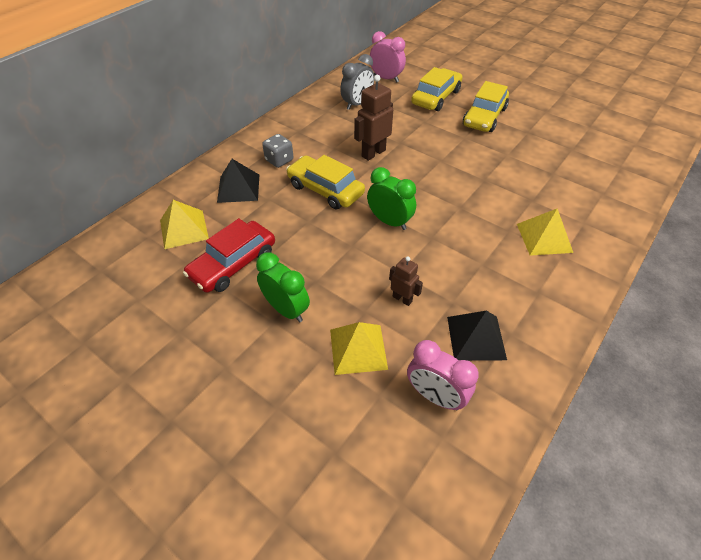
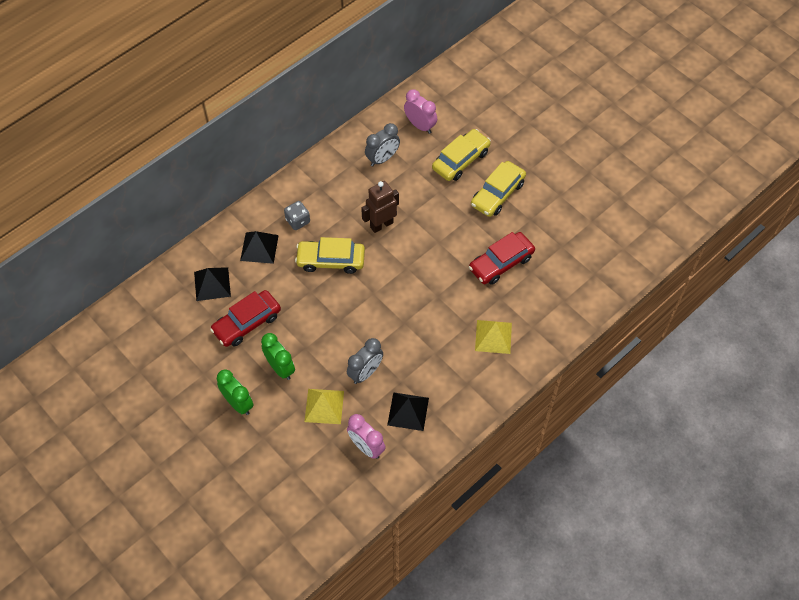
camera: 10 degrees right, 10 degrees up
(184, 229) = (212, 284): yellow pyramid -> black pyramid
(325, 190) = (331, 260): yellow car -> yellow car turned 45 degrees counterclockwise
(389, 222) = (375, 302): green clock -> green clock (238, 403)
(402, 299) = (365, 372): brown robot -> grey clock
(517, 170) = (501, 263): none -> red car

